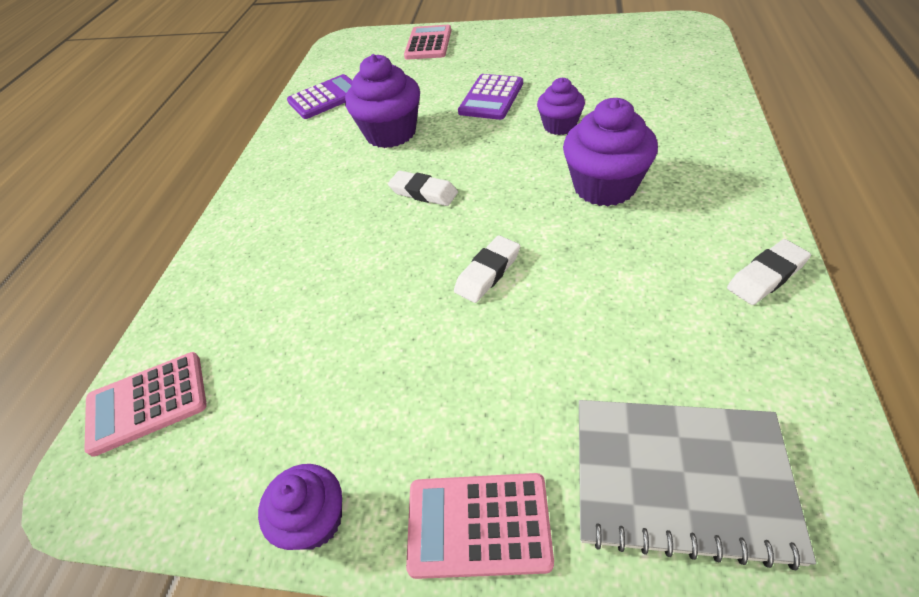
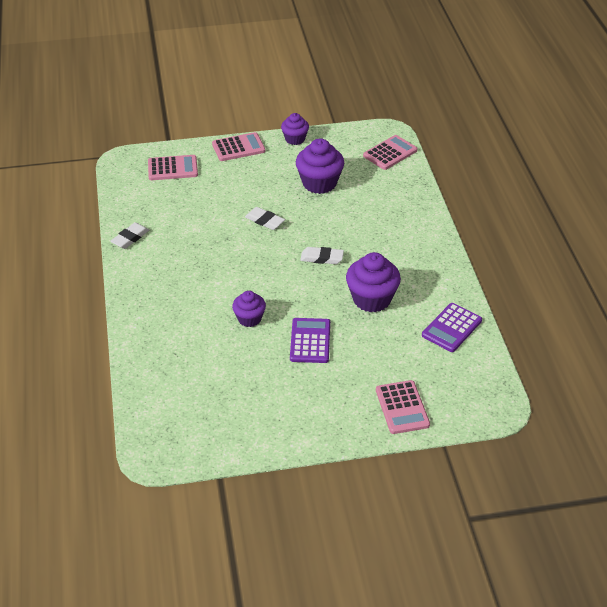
camera: 155 degrees right, 5 degrees down
(487, 272) = (265, 221): white eraser -> white eraser turned 75 degrees counterclockwise
(604, 186) = (212, 275): purple cupcake -> purple cupcake (319, 183)
(680, 479) = (172, 168): grey notebook -> pink calculator

